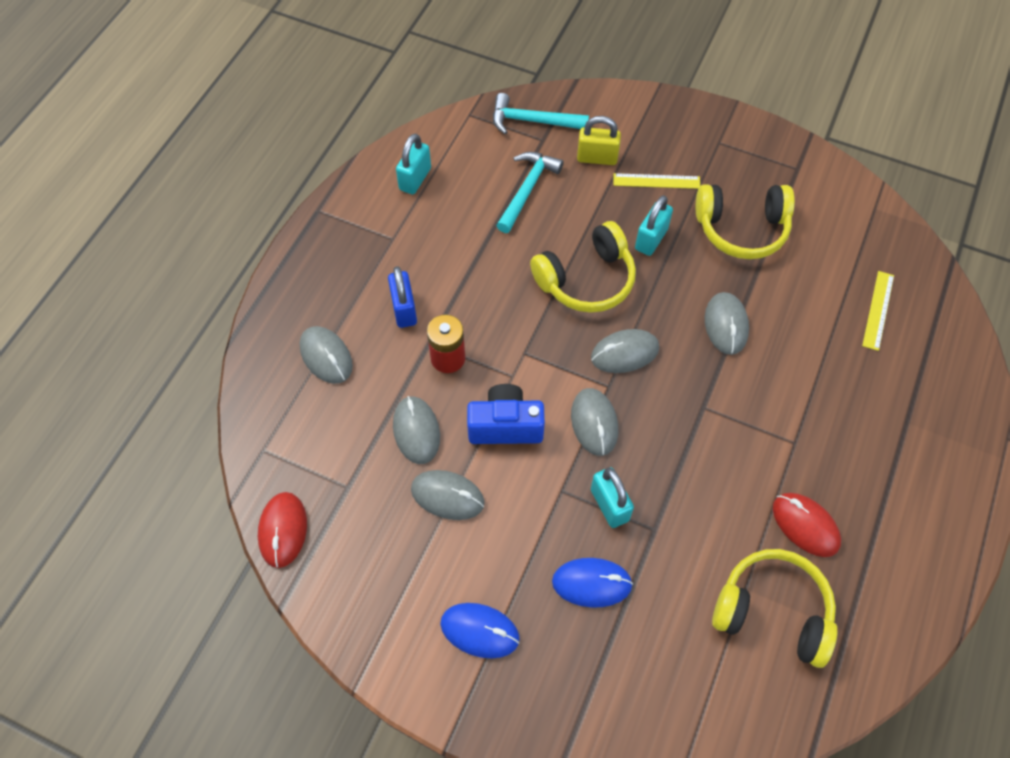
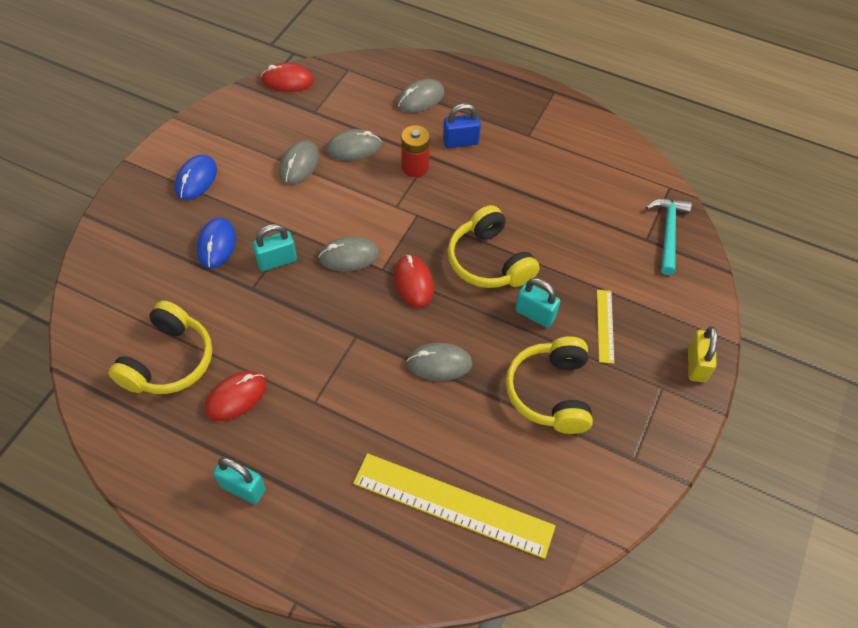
camera: 90 degrees right, 5 degrees down
(415, 179) = (591, 149): turquoise padlock -> turquoise padlock (243, 488)
(505, 425) = (352, 200): blue camera -> none
(527, 190) = (586, 225): turquoise hammer -> none
(597, 158) = (629, 279): yellow padlock -> yellow padlock (696, 365)
(624, 353) = (413, 283): grey mouse -> red mouse
(878, 310) = (453, 505): yellow ruler -> yellow ruler, size x2.10

